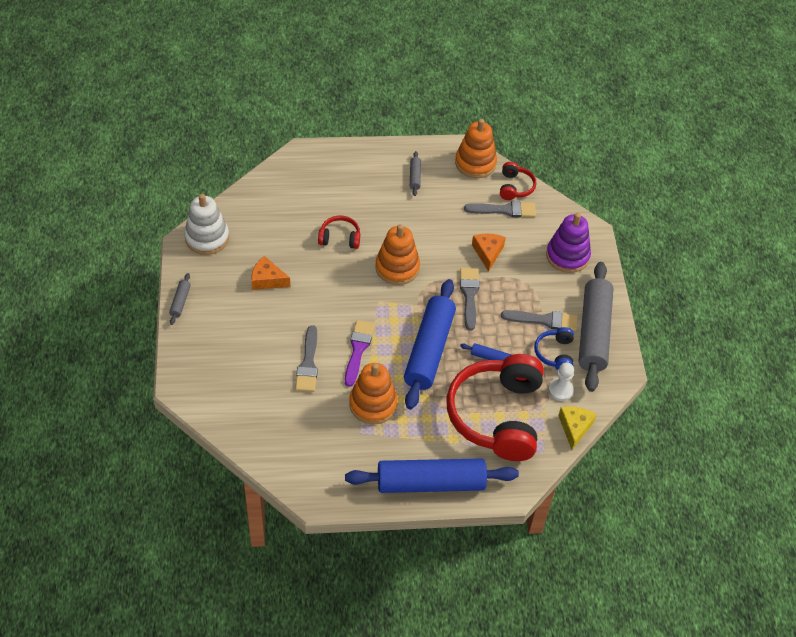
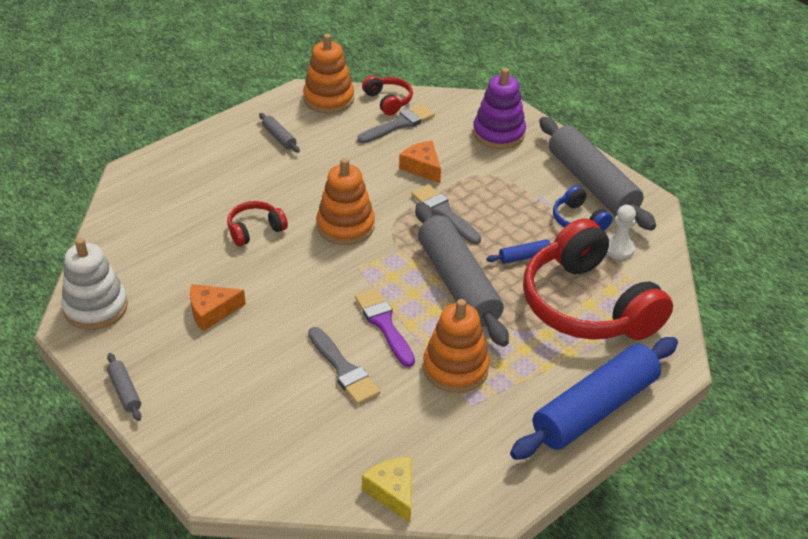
camera: 35 degrees left, 10 degrees down
(429, 350) = (458, 283): blue rolling pin -> grey rolling pin
(544, 320) = (537, 197): grey brush -> none
(574, 427) = (667, 273): yellow cheese -> yellow cheese (393, 492)

